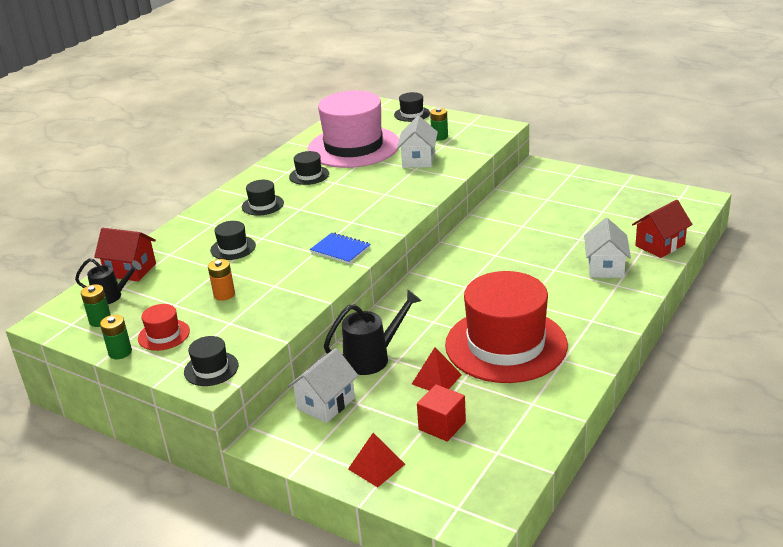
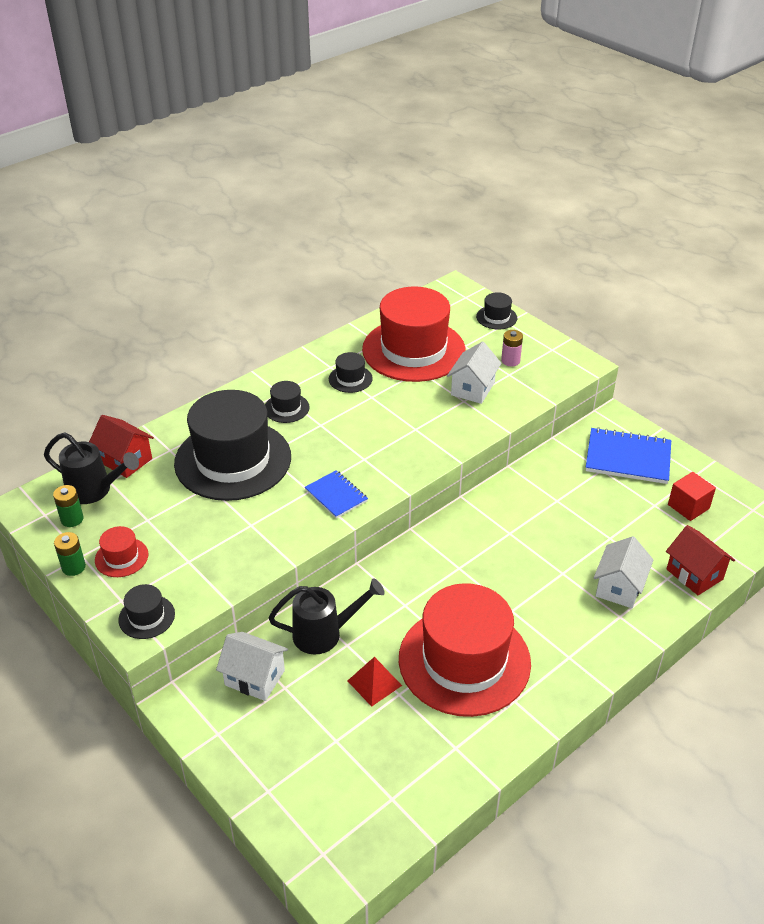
camera: 15 degrees right, 10 degrees up
(111, 296) = (94, 490): black watering can -> black watering can, size x1.51
(224, 294) = (198, 522): orange battery -> none
(233, 248) = (233, 460): black hat -> black hat, size x2.42
(326, 403) = (255, 678): white house -> white house turned 60 degrees clockwise
(353, 147) = (413, 350): pink hat -> red hat
(376, 466) = (268, 774): red pyramid -> none
(439, 137) = (510, 361): green battery -> pink battery
(442, 425) = (353, 745): red cube -> red cube (688, 506)
(563, 188) = (628, 458): none -> blue notebook
(660, 245) = (694, 574): red house -> red house turned 75 degrees clockwise

